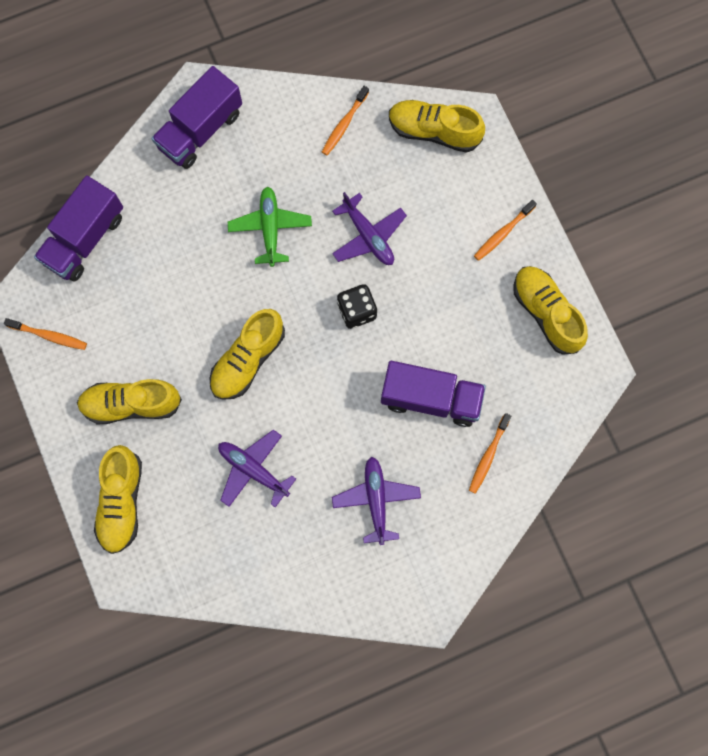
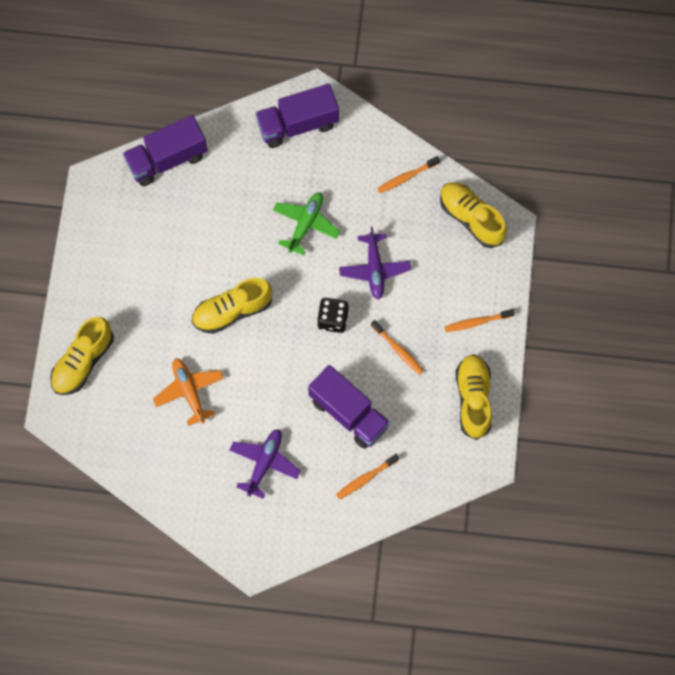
camera: 30 degrees right, 5 degrees down
(49, 336) = (101, 215): orange toothbrush -> orange toothbrush (398, 350)
(131, 404) = (130, 296): yellow shoe -> none
(253, 470) = (189, 392): purple plane -> orange plane

